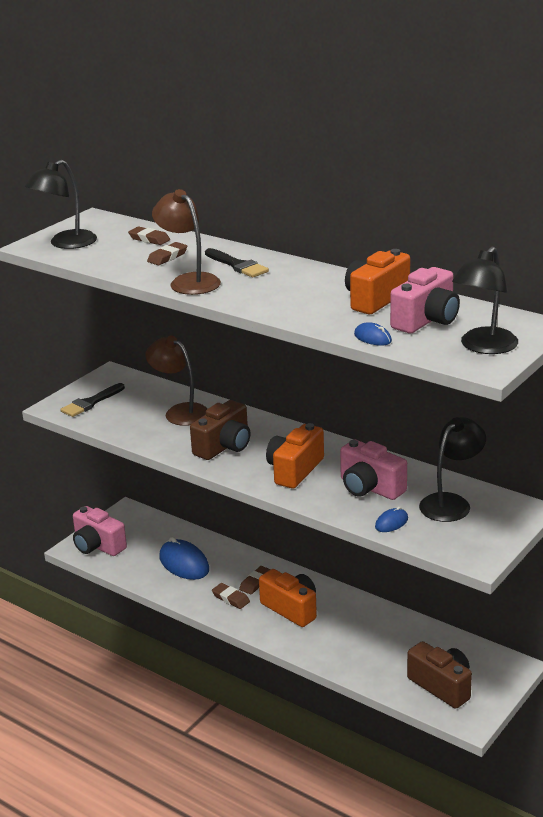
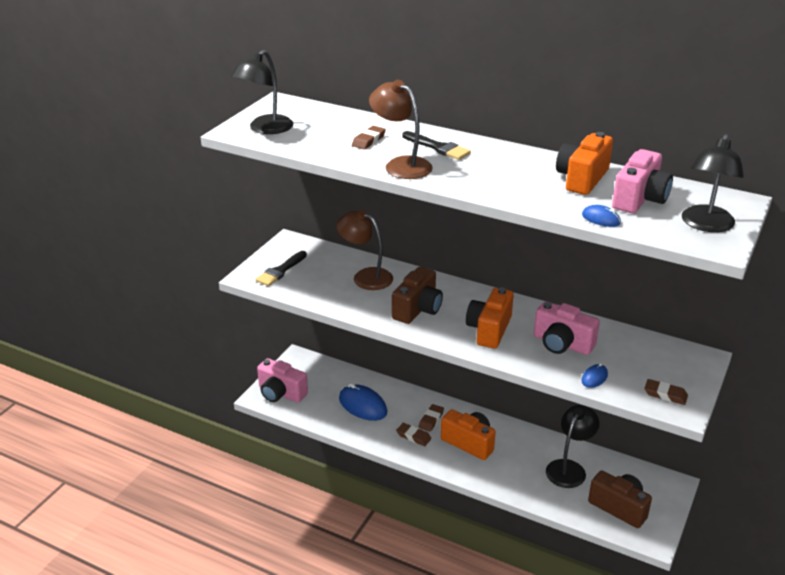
camera: 10 degrees left, 5 degrees up
(149, 239) = (343, 122): brown eraser -> brown eraser (665, 394)
(451, 503) = (638, 355): black lamp -> black lamp (569, 468)

